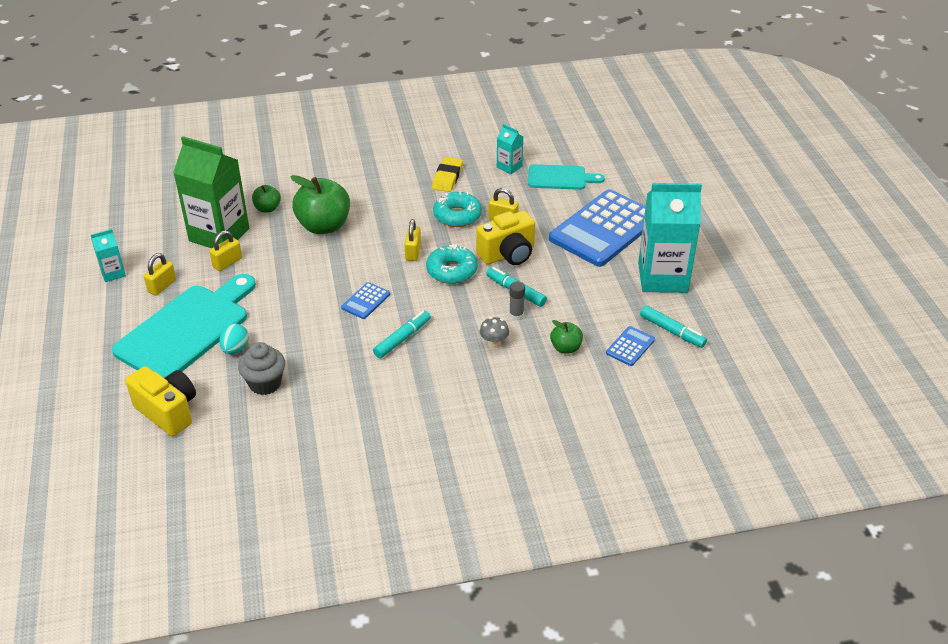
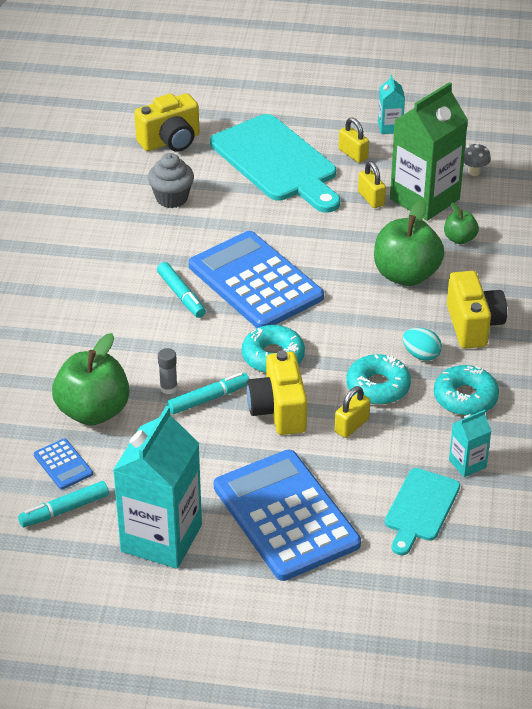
camera: 110 degrees right, 0 degrees up
(235, 349) = (231, 187): turquoise egg -> turquoise egg (421, 355)
(366, 301) = (255, 282): blue calculator -> blue calculator, size x2.42
(369, 186) = (473, 325): none -> yellow camera
(413, 252) = (323, 334): yellow padlock -> none
(447, 177) = (465, 398): yellow eraser -> turquoise donut
(494, 343) = (134, 359): grey mushroom -> grey mushroom (474, 172)
(565, 348) = (93, 411): green apple -> green apple, size x1.97

